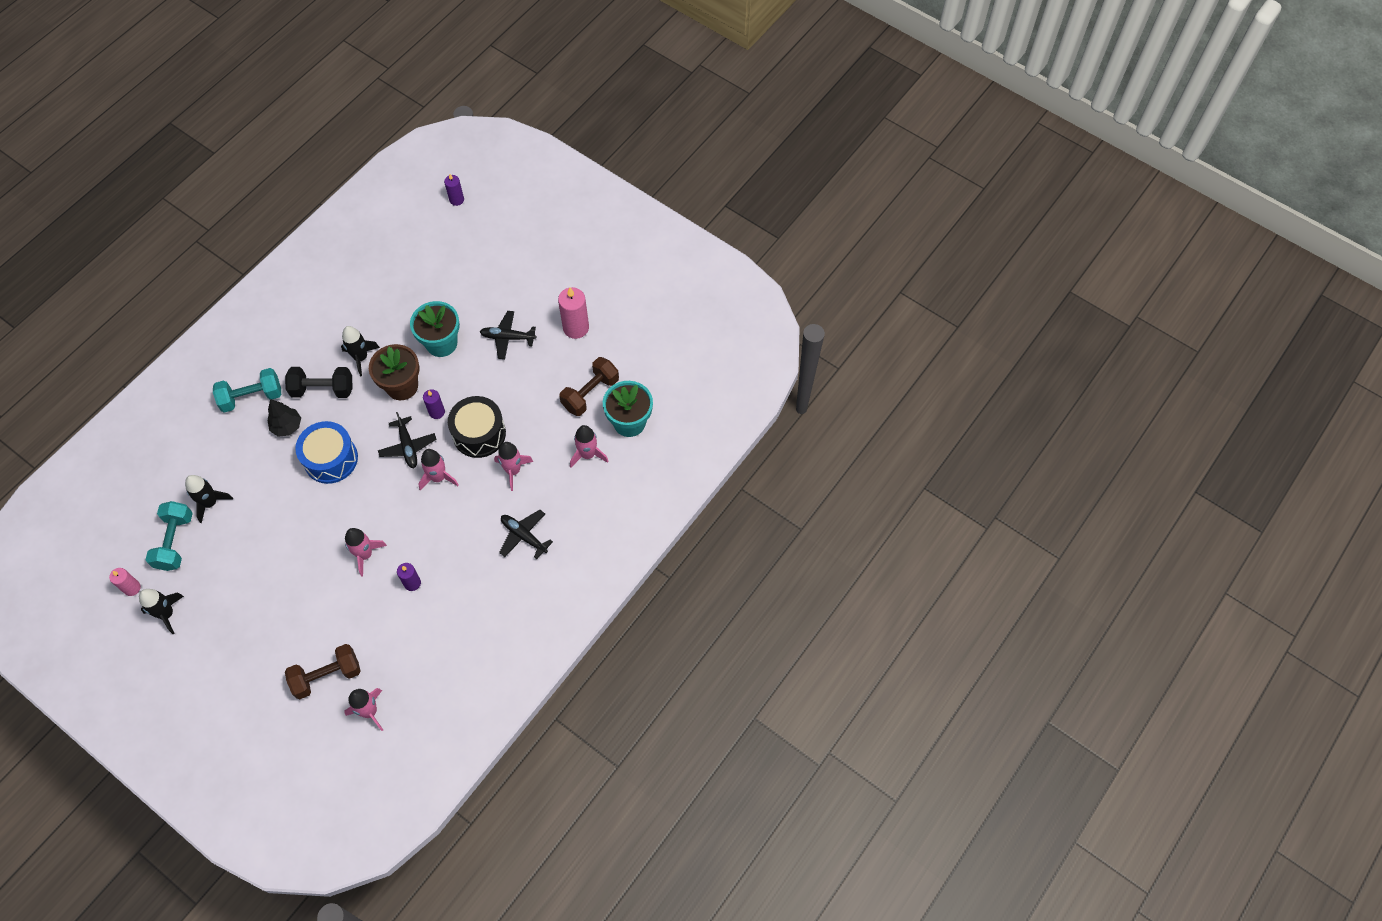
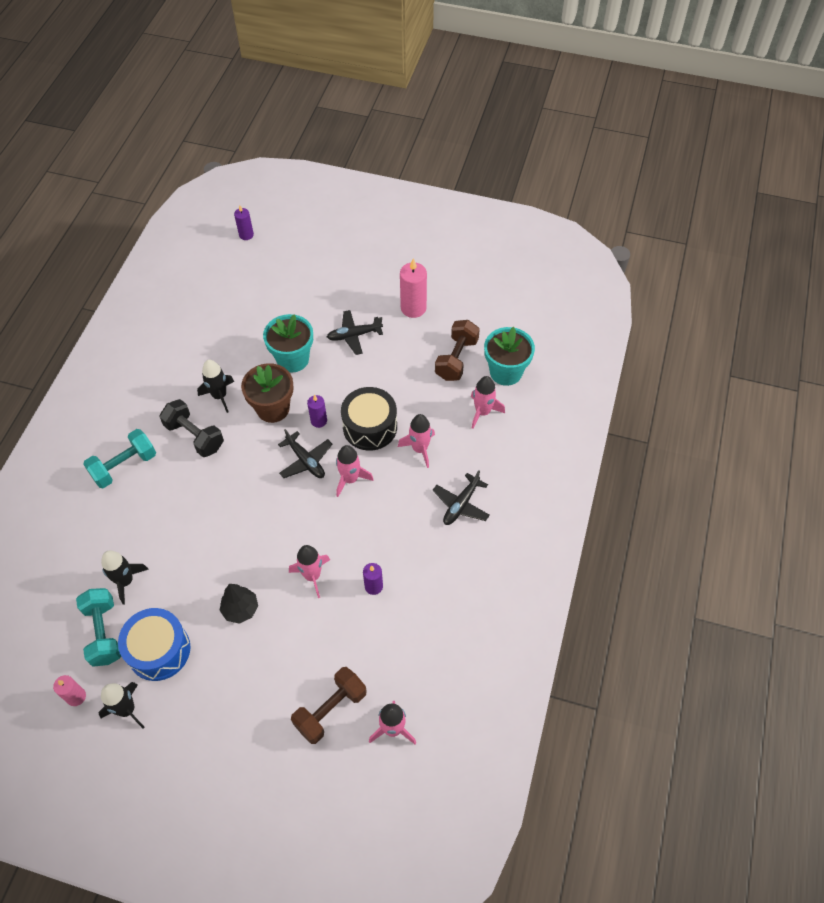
camera: 20 degrees left, 5 degrees down
(287, 426) = (174, 481): black tree -> black tree (240, 609)
(323, 389) = (194, 436): black dumbbell -> black dumbbell turned 60 degrees clockwise
(331, 459) = (233, 497): blue drum -> blue drum (159, 650)
(524, 536) = (461, 504): black plane -> black plane turned 75 degrees counterclockwise

